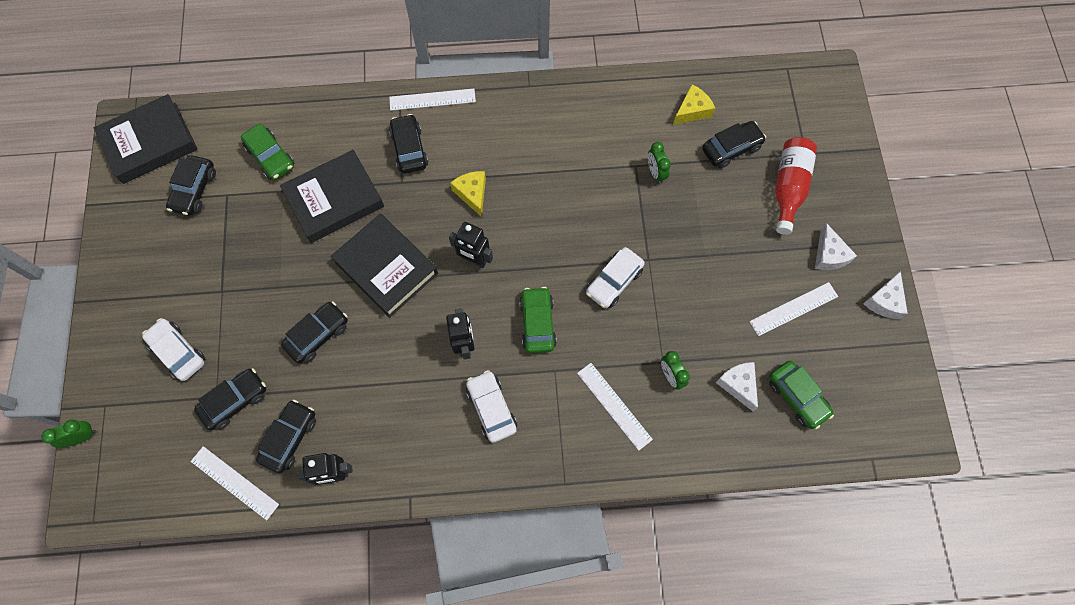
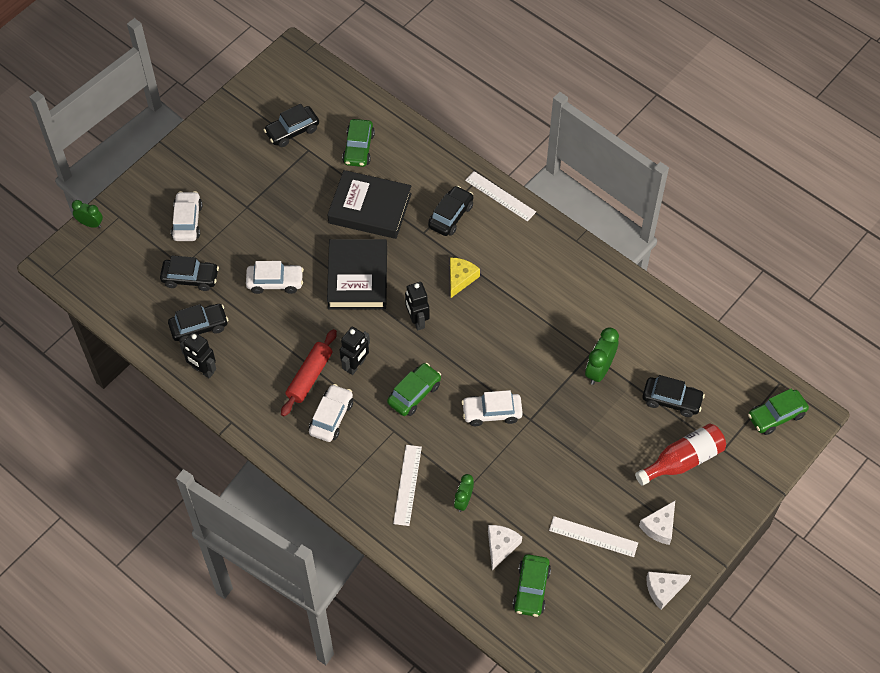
camera: 45 degrees right, 10 degrees down
(150, 143) = (295, 79): black book -> none
(234, 483) = (144, 324): white ruler -> none
(318, 335) = (275, 282): black car -> white car
(435, 390) = (309, 376): none -> red rolling pin
(655, 172) = (599, 370): green clock -> green clock, size x1.55
(692, 110) = (673, 352): yellow cheese -> none
(811, 95) = (776, 415): none -> green car

